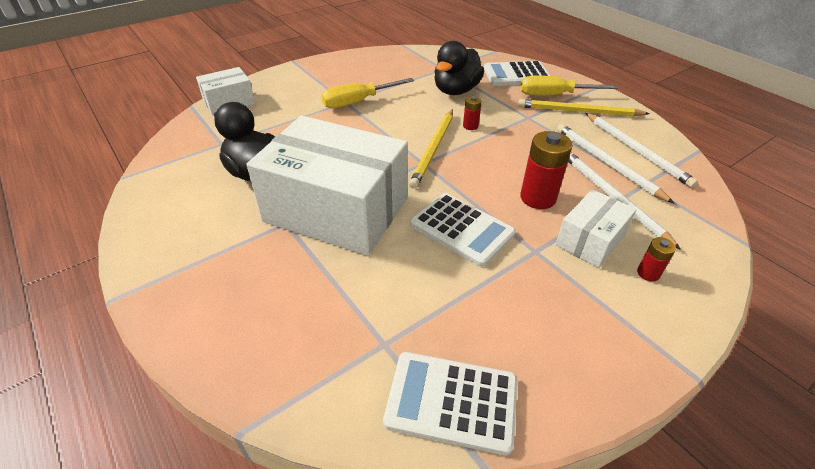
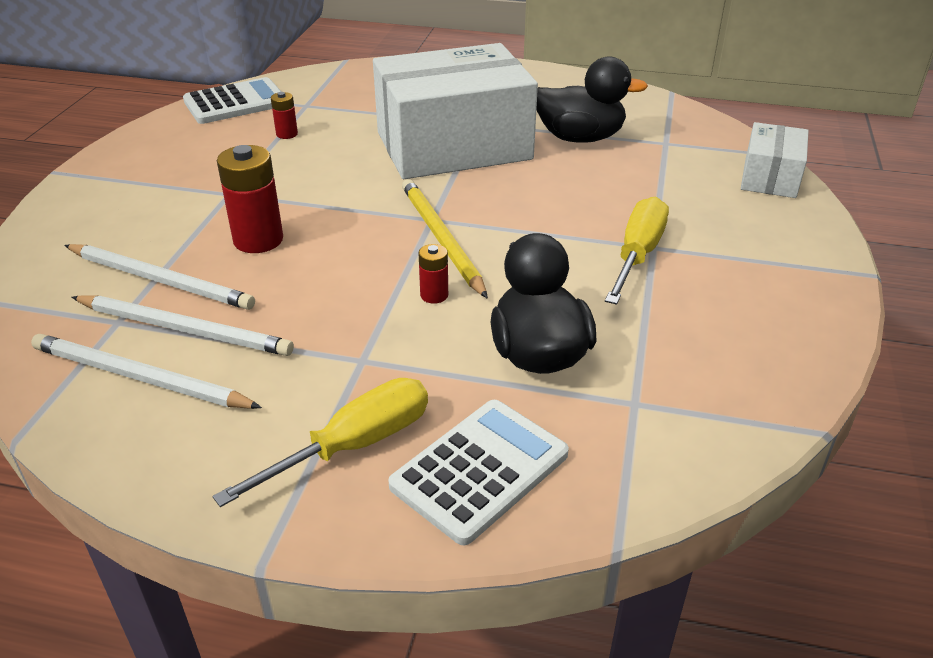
camera: 140 degrees right, 5 degrees down
(461, 229) = (317, 179): white calculator -> none
(578, 111) = (279, 423): yellow pencil -> none
(590, 240) = (174, 223): white box -> none
(648, 273) = (101, 220): red battery -> red battery (287, 134)

